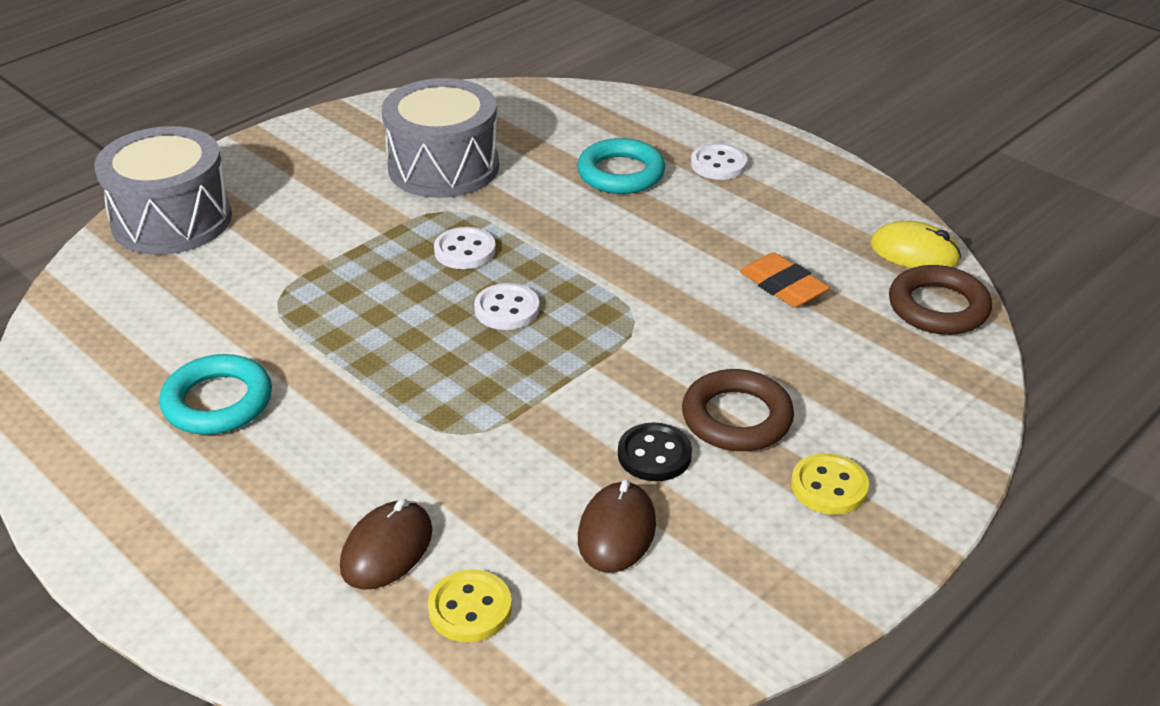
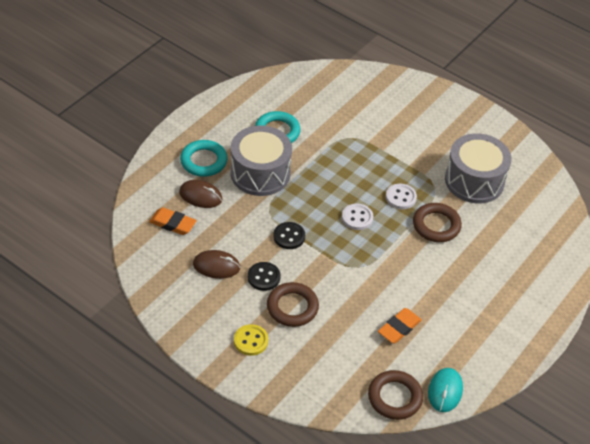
camera: 80 degrees right, 10 degrees up
(172, 220) = (400, 90): grey drum -> grey drum (260, 173)
(470, 608) = (172, 224): yellow button -> orange eraser
(543, 219) = (436, 225): none -> brown ring
(543, 408) = (289, 236): none -> black button
(621, 173) = (489, 255): turquoise ring -> turquoise ring (203, 161)
(718, 164) = (512, 300): white button -> none
(914, 252) = (445, 391): yellow mouse -> turquoise mouse

